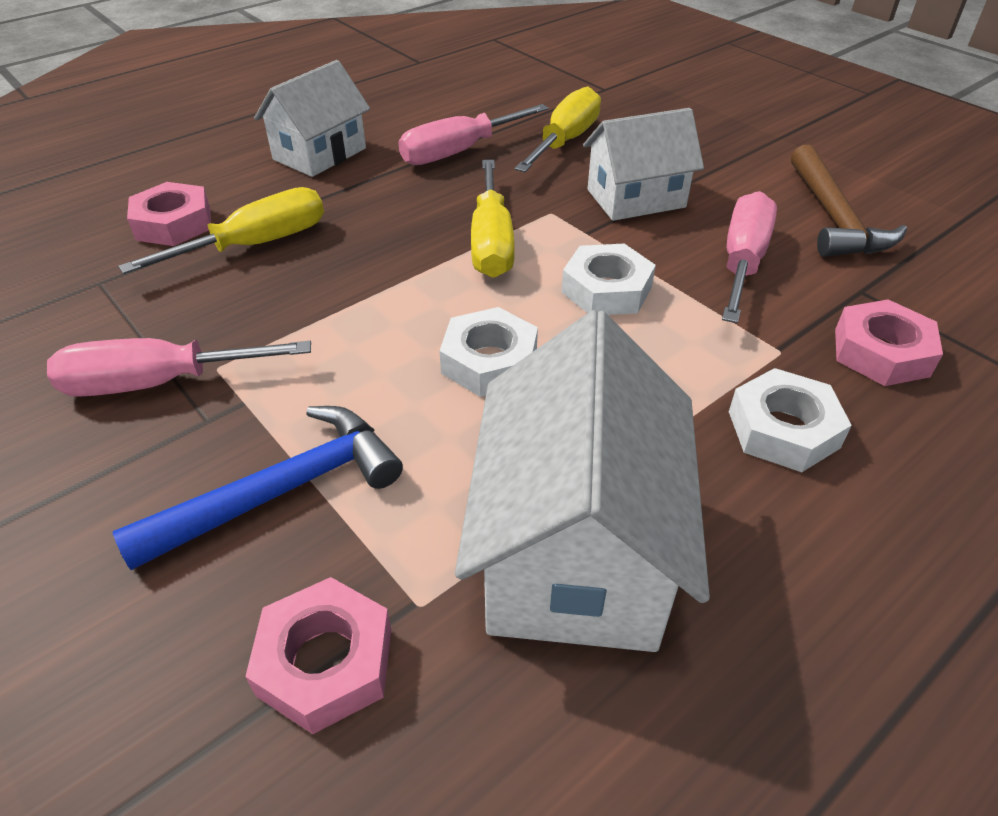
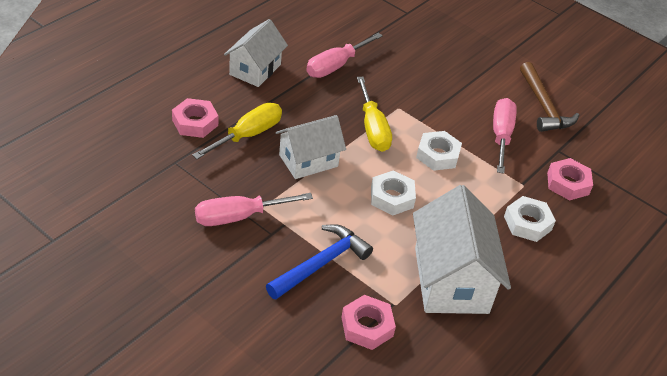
camera: 15 degrees left, 0 degrees up
(565, 141) = (394, 56): yellow screwdriver -> none
(636, 198) = (441, 97): white house -> white house (308, 161)

